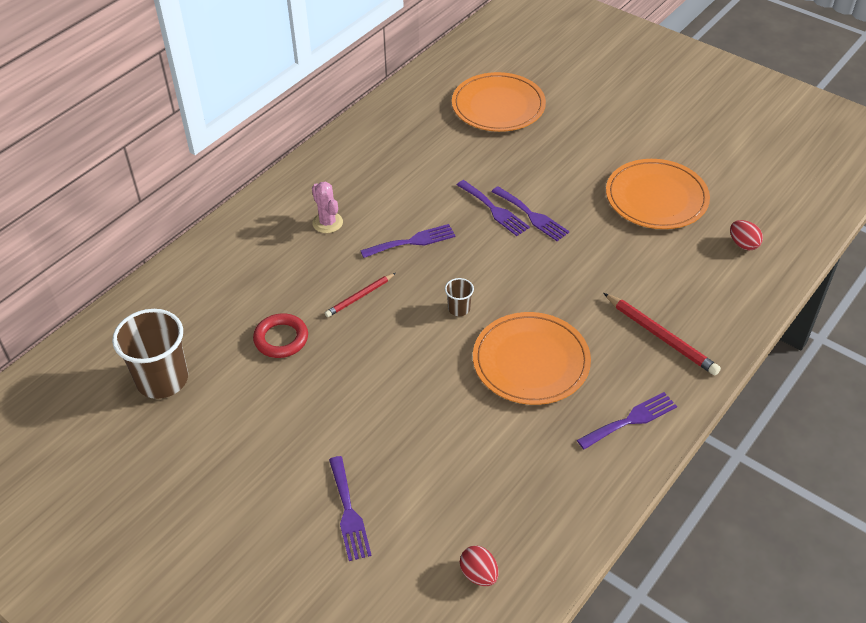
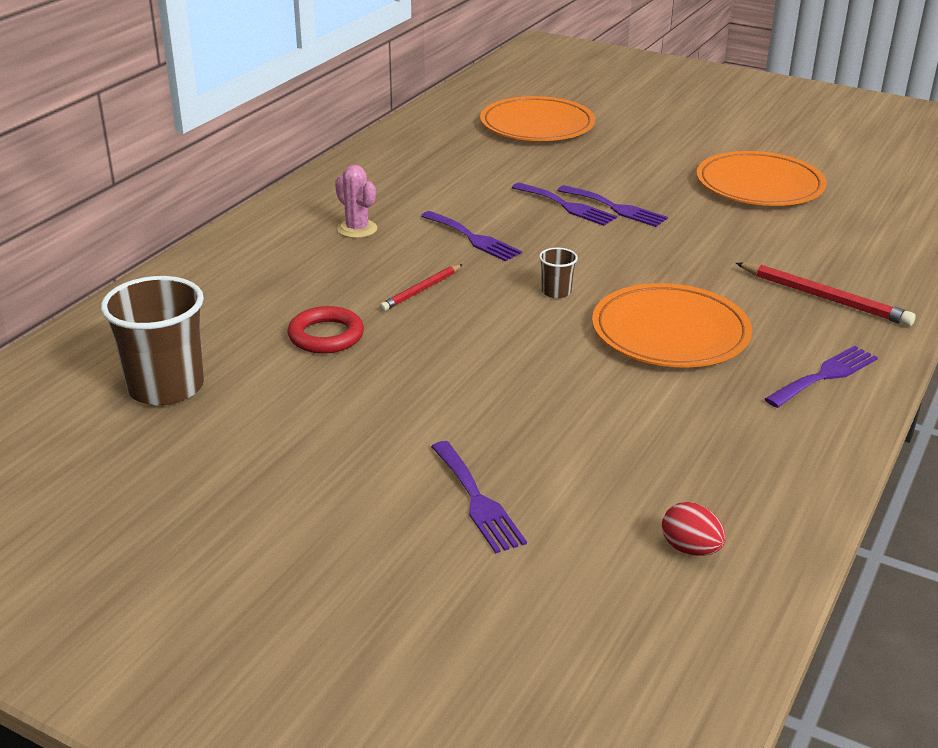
camera: 10 degrees left, 15 degrees down
(412, 241) = (473, 238): purple fork -> purple fork turned 75 degrees clockwise
(743, 244) = (881, 215): red egg -> none

